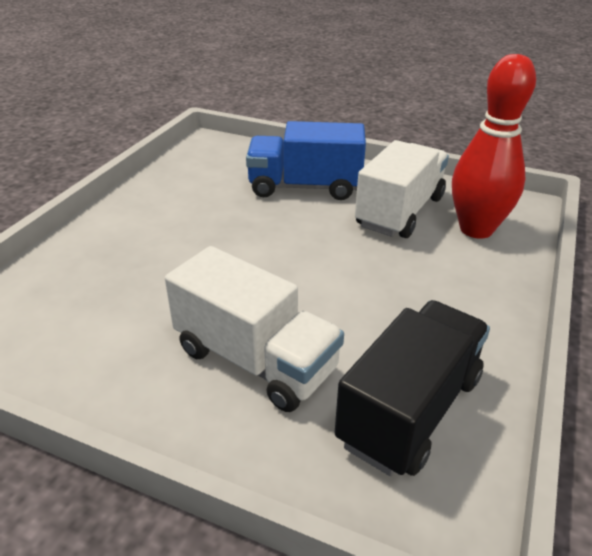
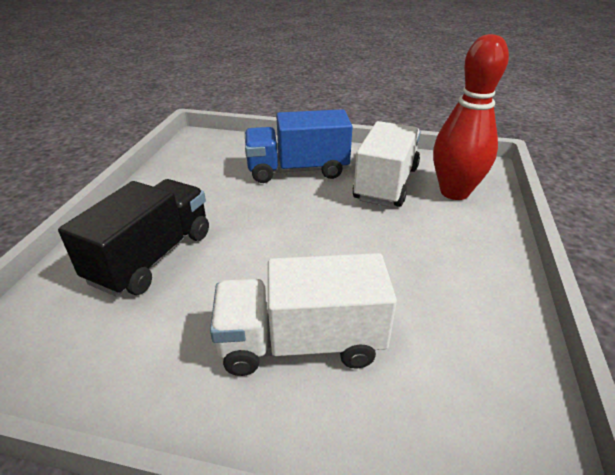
camera: 10 degrees left, 0 degrees up
(255, 360) = (301, 342): white truck -> white truck turned 150 degrees clockwise
(410, 410) = (461, 371): black truck -> black truck (152, 257)

